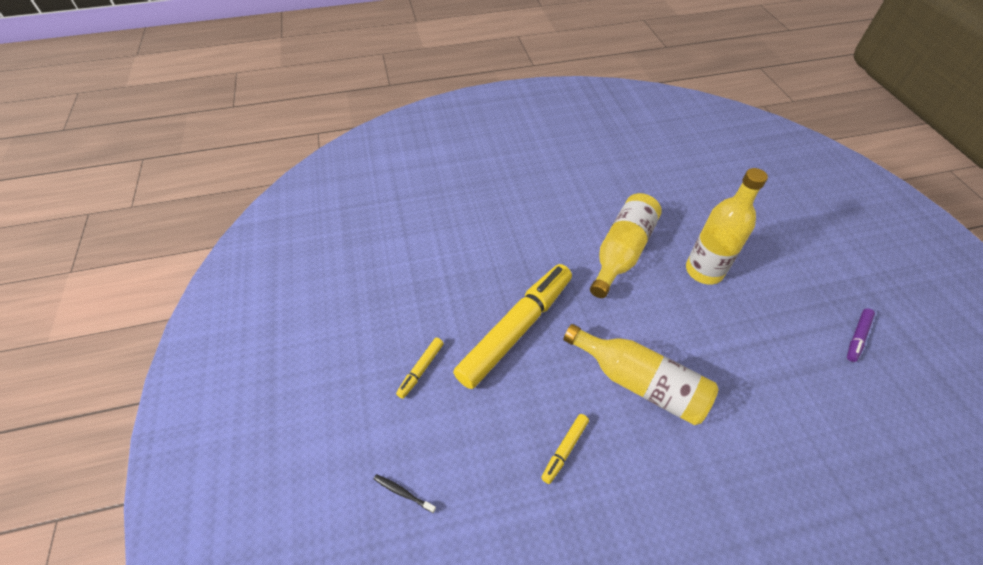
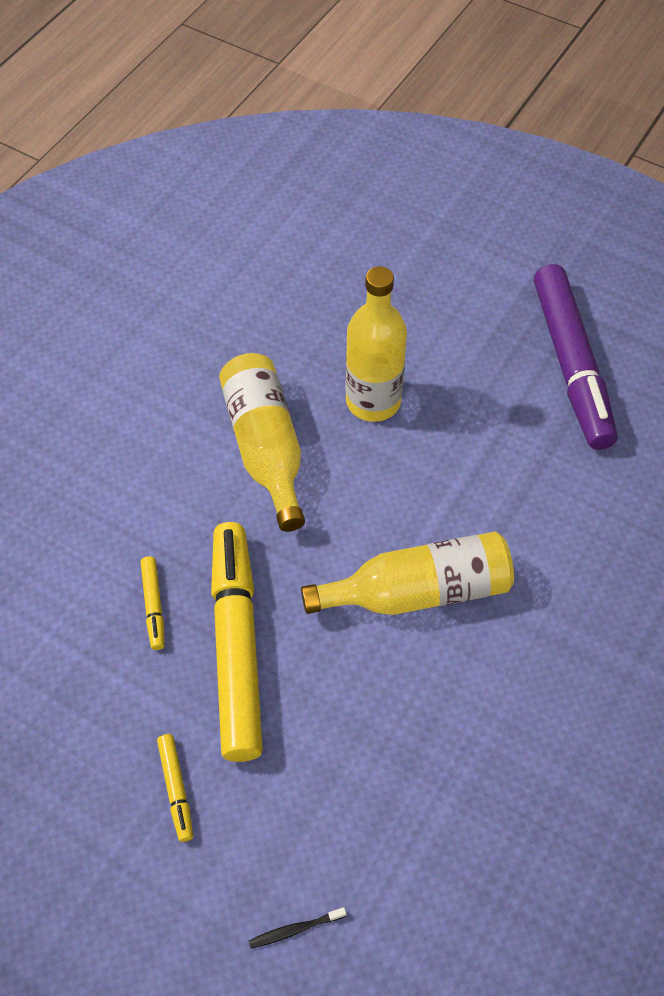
camera: 45 degrees left, 5 degrees up
(565, 450) = (410, 730): yellow marker -> yellow marker (154, 606)
(857, 337) = (571, 365): purple marker -> purple marker, size x2.44

